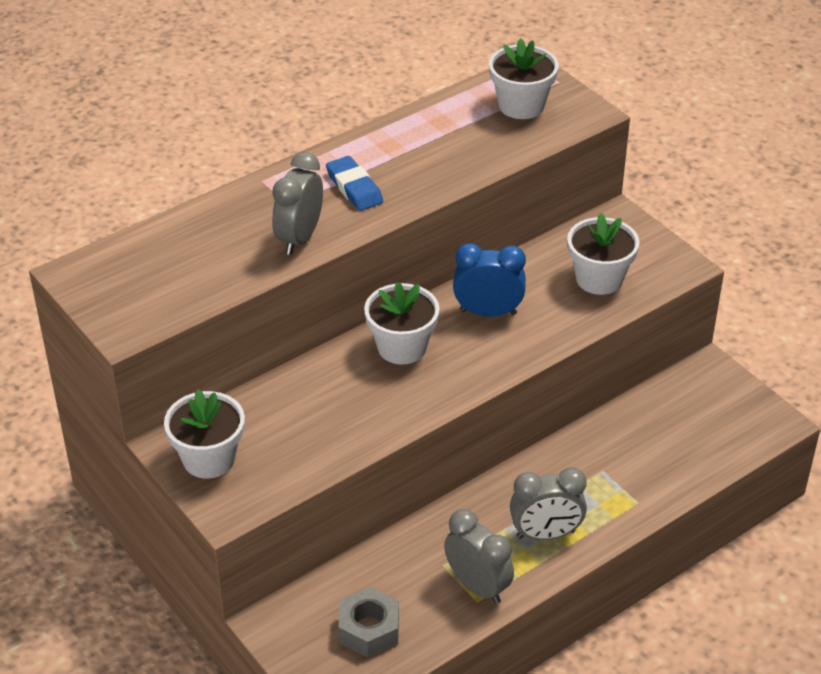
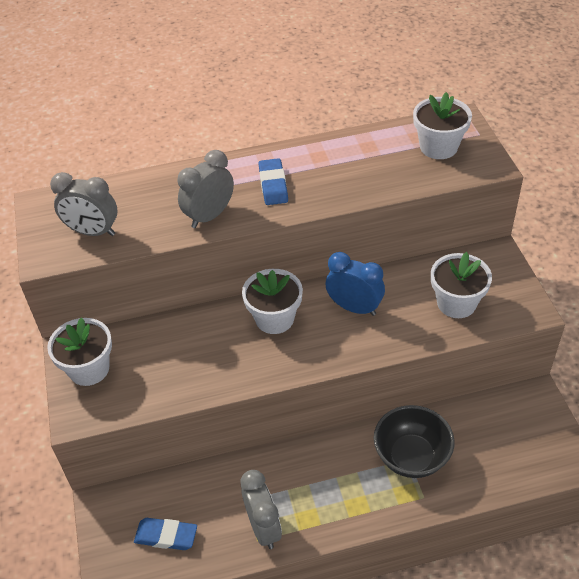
camera: 25 degrees right, 5 degrees up
(369, 630) = (166, 536): grey nut -> blue eraser
(545, 534) = (337, 500): grey clock -> grey clock (93, 232)
(605, 467) = (411, 457): none -> black bowl

